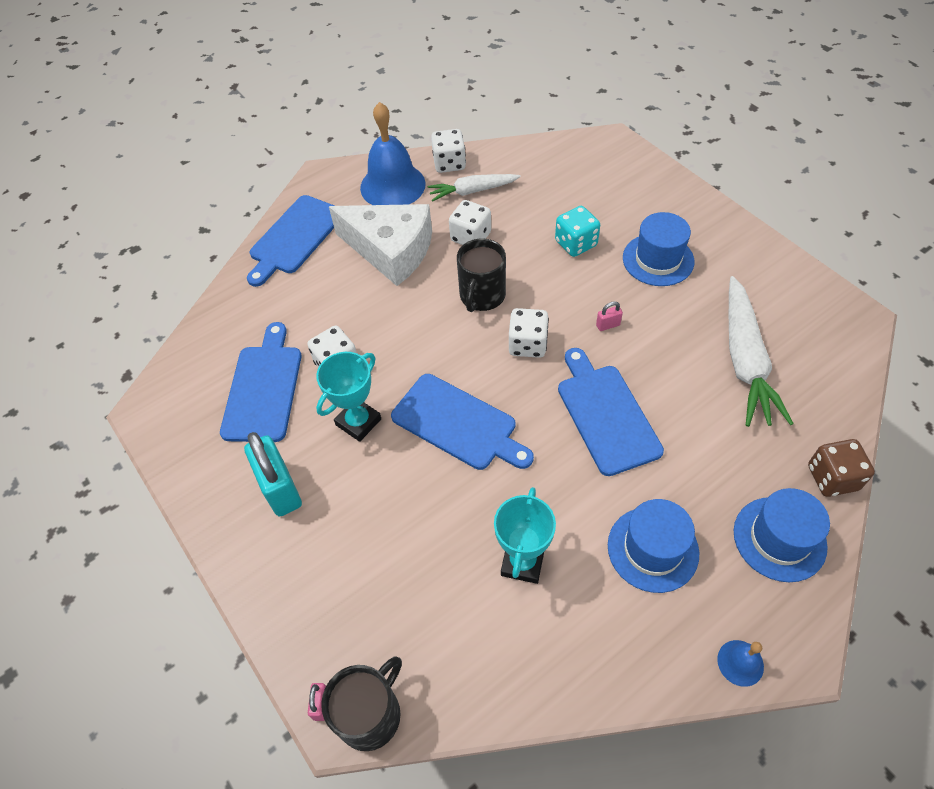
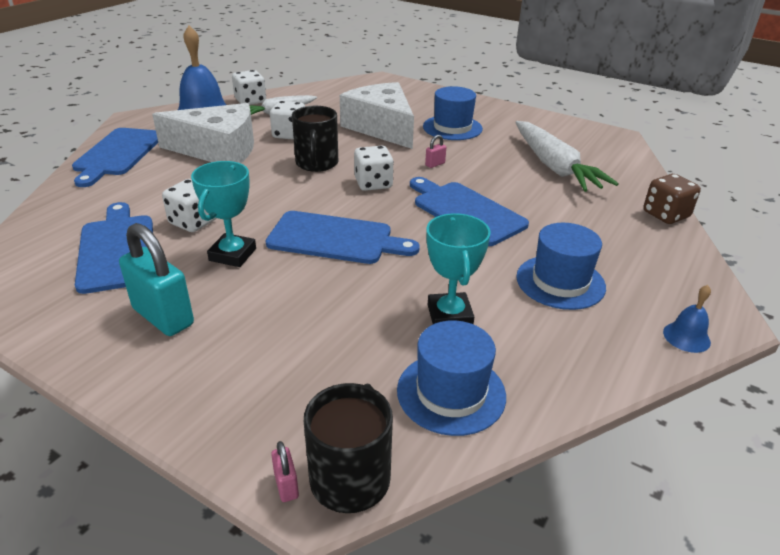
camera: 25 degrees left, 20 degrees down
(575, 243) = (381, 128): turquoise dice -> white cheese
(779, 538) = (655, 255): blue hat -> blue hat (451, 393)

